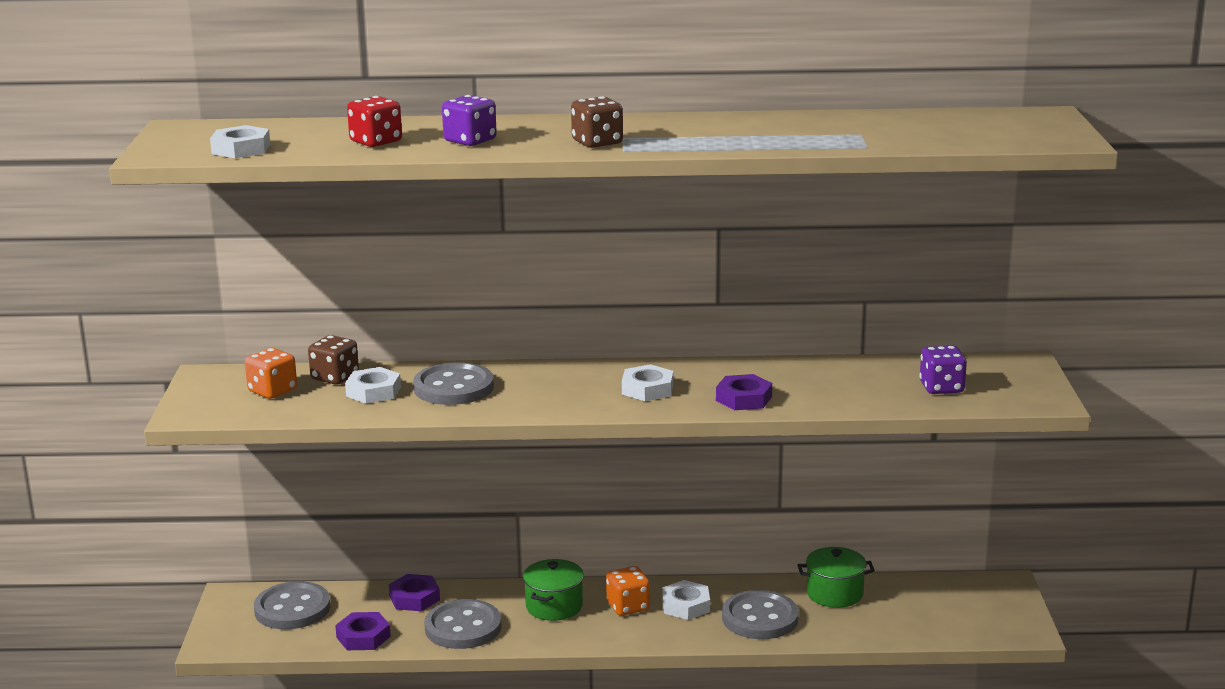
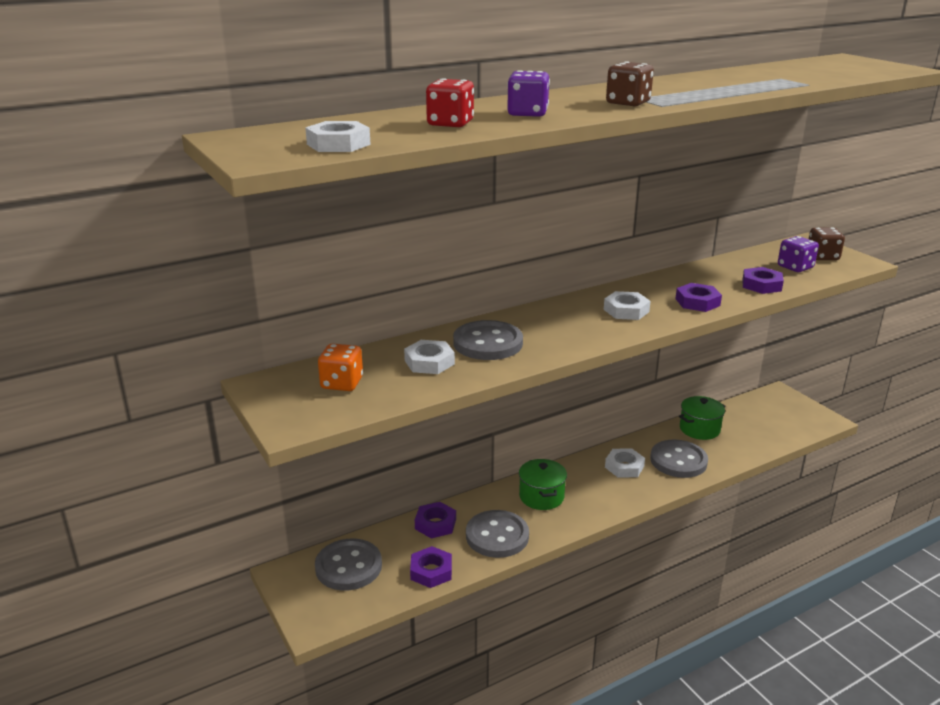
camera: 30 degrees left, 5 degrees up
(335, 377) = (379, 358): brown dice -> brown dice (822, 257)
(628, 606) = (589, 480): orange dice -> none
(857, 398) = (761, 285): none -> purple nut

